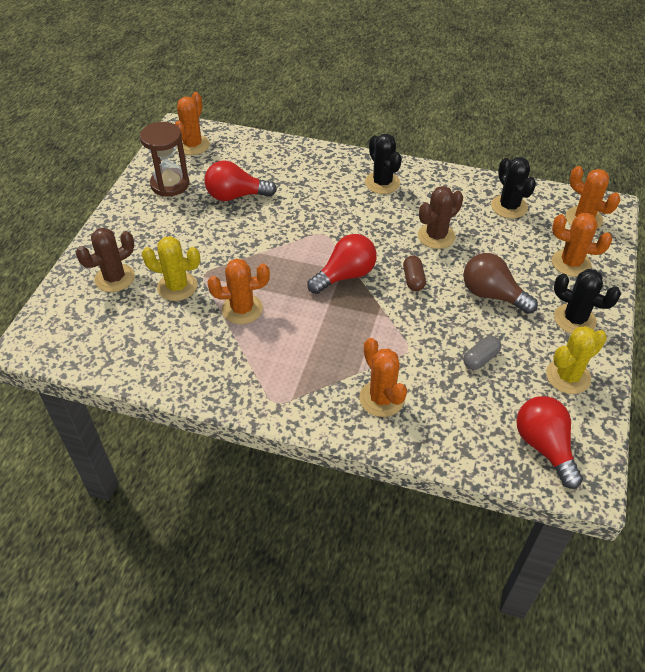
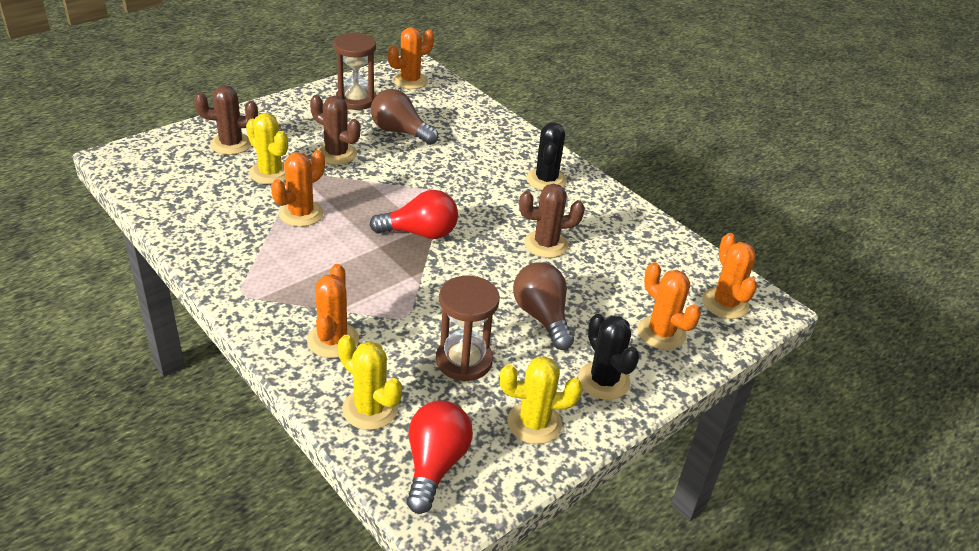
camera: 30 degrees right, 10 degrees down
(209, 241) = (336, 154): none -> brown cactus
(236, 196) = (400, 132): red light bulb -> brown light bulb
(242, 309) = (301, 214): orange cactus -> orange cactus turned 75 degrees counterclockwise
(413, 279) = (479, 267): brown capsule -> none
(463, 434) = (370, 409): none -> yellow cactus
(480, 359) = (464, 361): grey capsule -> brown hourglass
(509, 207) = (653, 256): black cactus -> none

